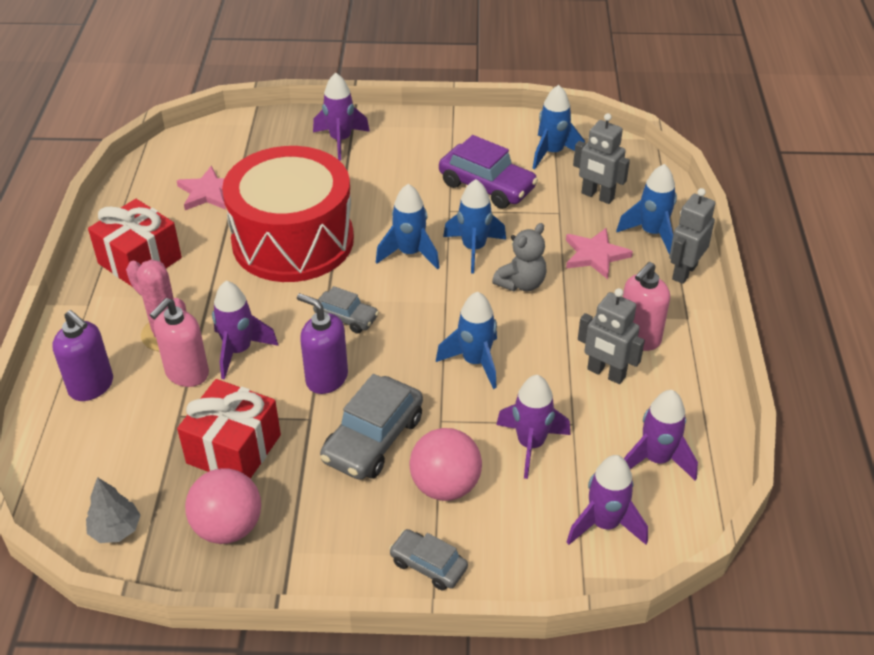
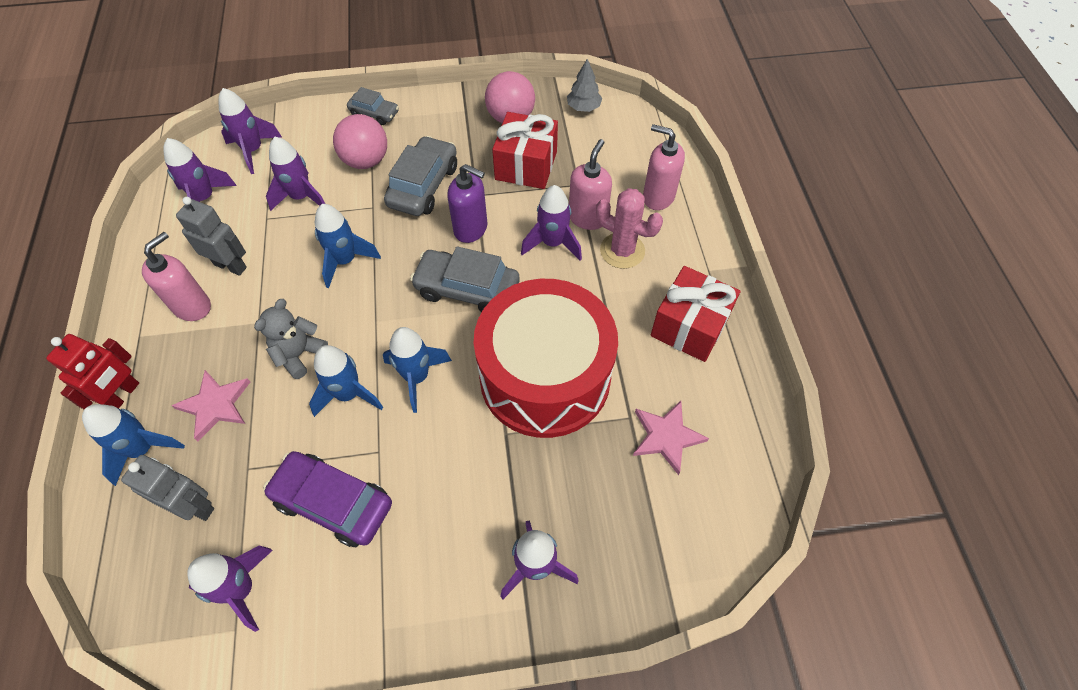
camera: 170 degrees right, 15 degrees up
(91, 386) = (658, 197): purple soap dispenser -> pink soap dispenser
(346, 318) = (467, 289): grey car -> grey car, size x1.73
(552, 153) = (242, 589): blue rocket -> purple rocket
(684, 272) = (123, 395): grey robot -> red robot

